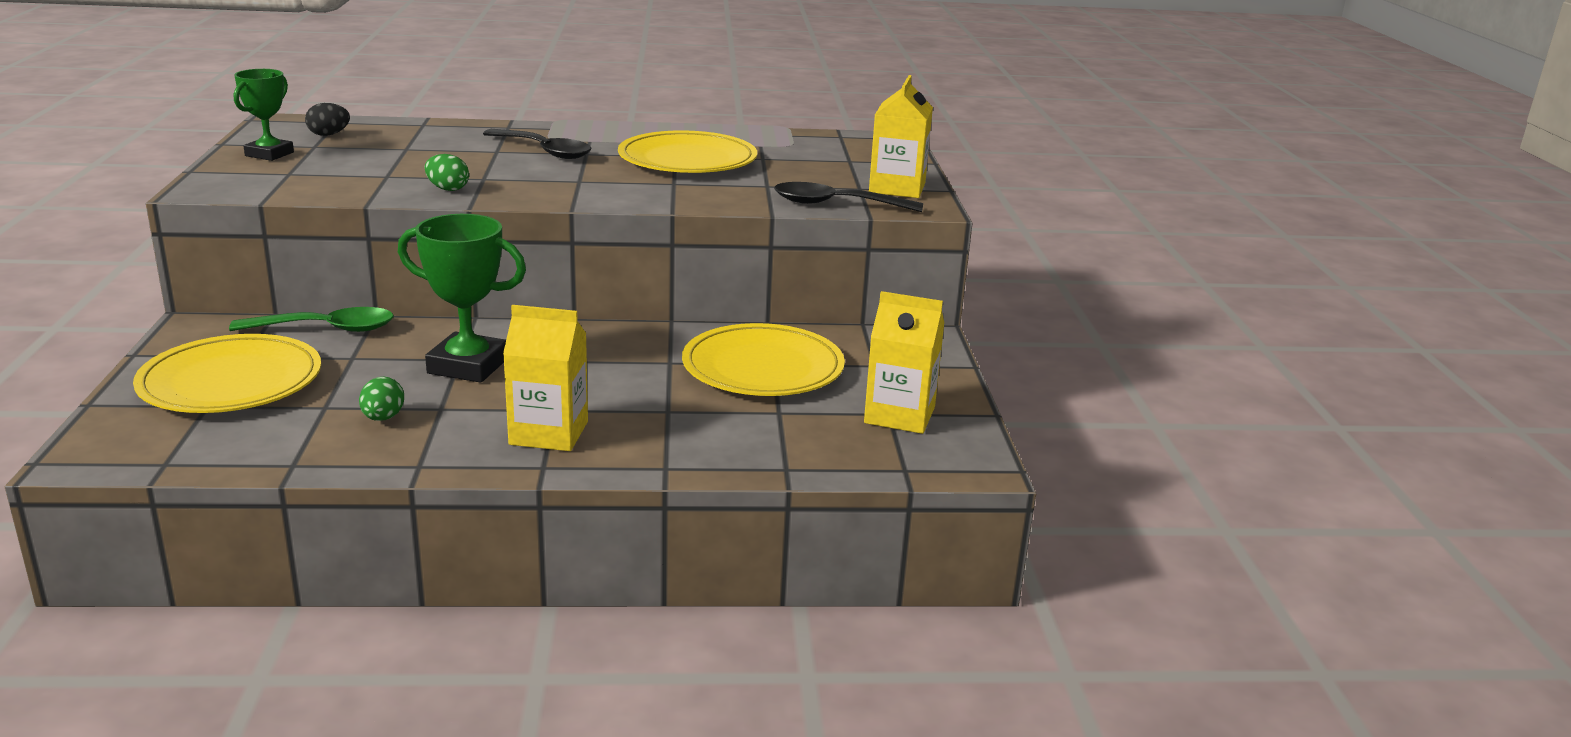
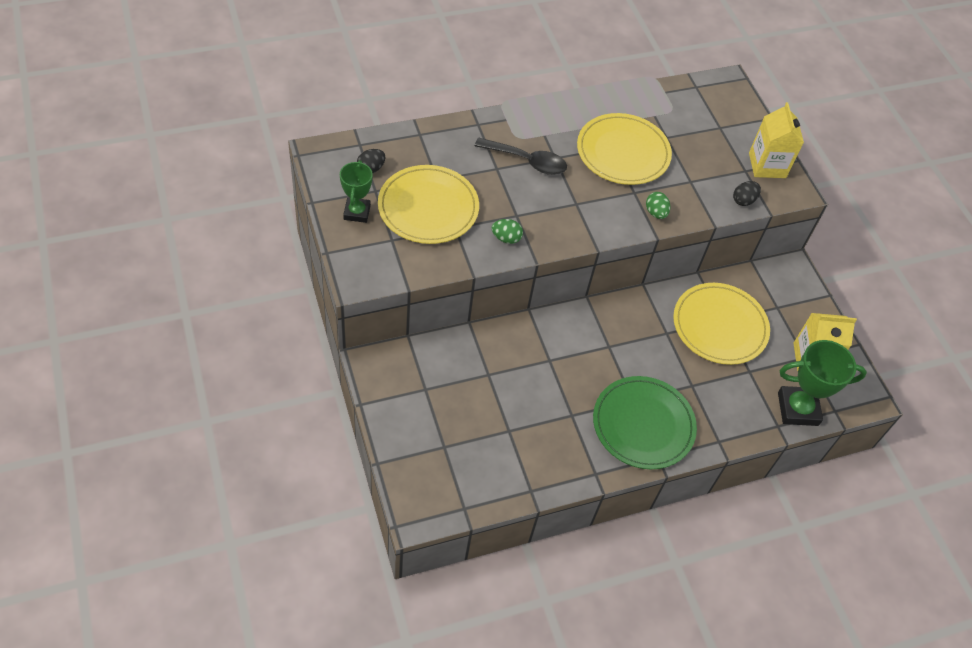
camera: 20 degrees left, 30 degrees up
(231, 381) = (439, 419): yellow plate -> yellow plate (428, 207)
(326, 329) = (452, 346): green spoon -> none
(383, 418) = (548, 433): green egg -> green egg (655, 213)
(468, 366) = (559, 366): green trophy -> green trophy (797, 409)
(549, 433) = (643, 424): yellow carton -> green plate
(836, 204) = (743, 200): black spoon -> black egg

